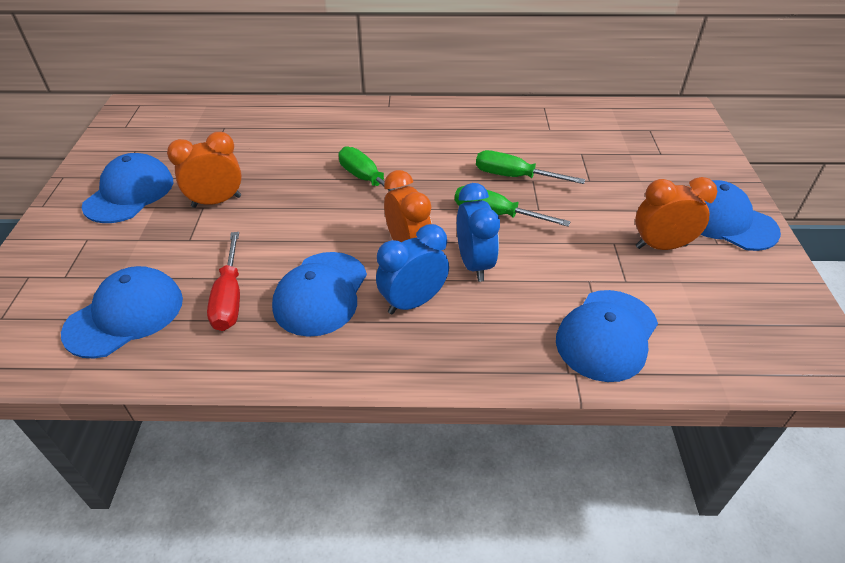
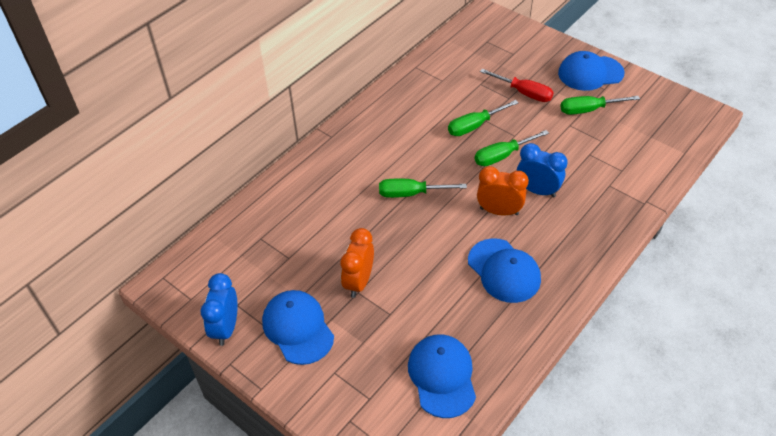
camera: 50 degrees left, 5 degrees up
(229, 298) = (471, 316): red screwdriver -> red screwdriver (524, 93)
(413, 302) = (546, 234): blue clock -> blue clock (226, 328)
(606, 335) = (632, 173): blue cap -> none
(661, 246) = (588, 110): orange clock -> green screwdriver

